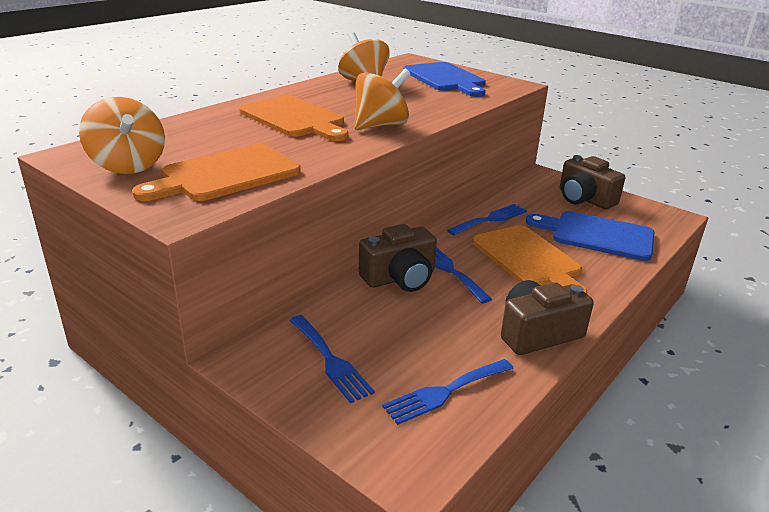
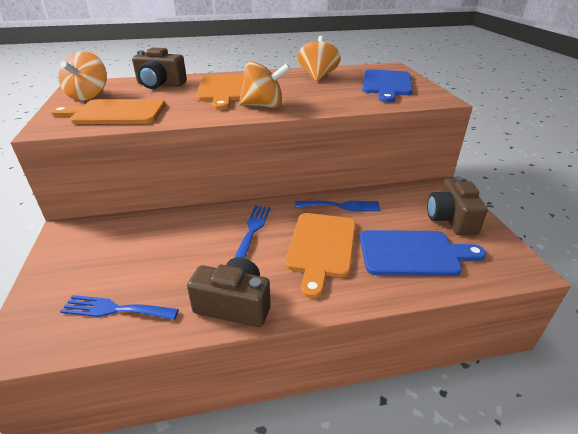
camera: 40 degrees right, 5 degrees up
(330, 360) = (98, 253): blue fork -> none
(400, 278) = (214, 221): brown camera -> brown camera (160, 84)
(597, 235) = (413, 253): blue cutting board -> blue cutting board turned 120 degrees clockwise

